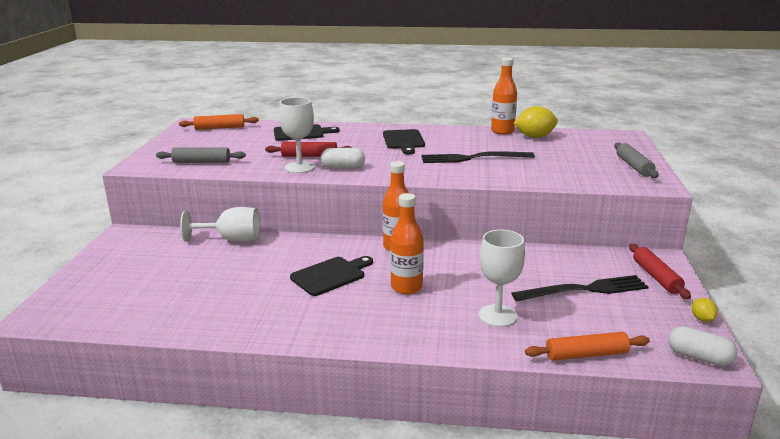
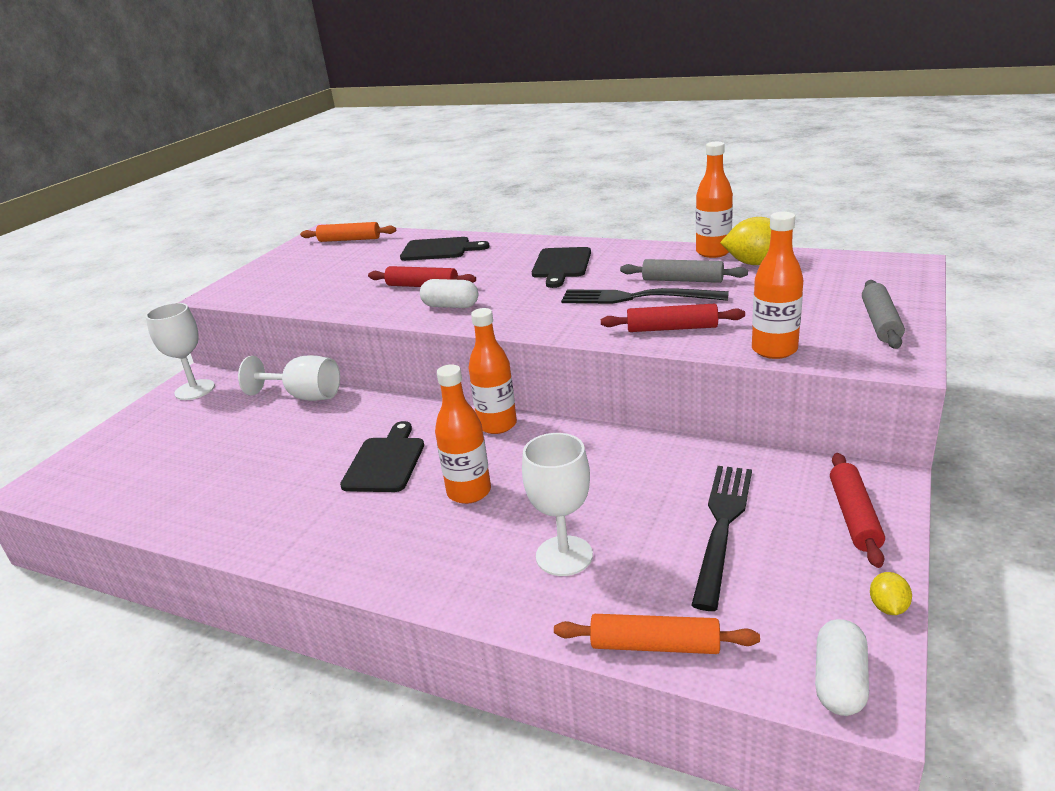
camera: 20 degrees right, 5 degrees up
(201, 162) = (291, 290): grey rolling pin -> grey rolling pin (682, 280)
(299, 167) = (397, 304): white goblet -> white goblet (195, 390)
(330, 275) = (385, 462): black cutting board -> black cutting board turned 60 degrees counterclockwise
(510, 174) = (672, 328): none -> red rolling pin
(583, 183) = (774, 350): none -> orange bottle
(585, 290) = (722, 526): black fork -> black fork turned 75 degrees counterclockwise
(699, 357) = (839, 682): white capsule -> white capsule turned 60 degrees clockwise

